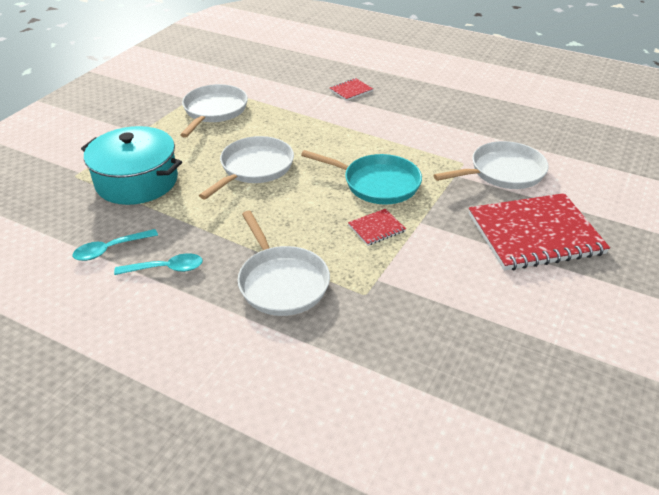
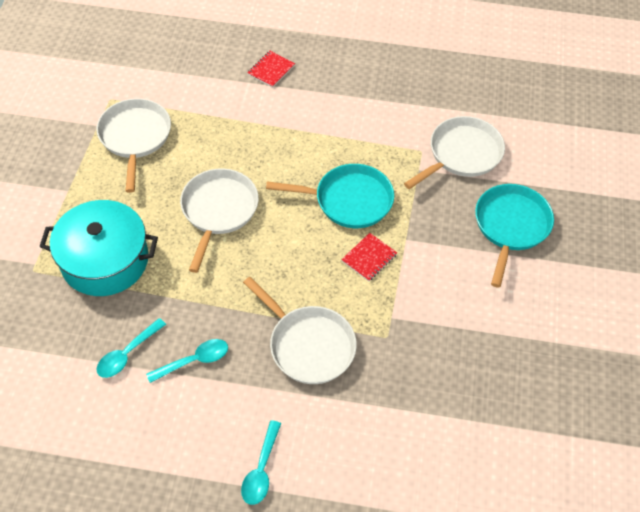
camera: 20 degrees left, 15 degrees up
(174, 376) = (261, 470): none -> turquoise spoon
(535, 234) = (511, 226): red notebook -> turquoise pan

